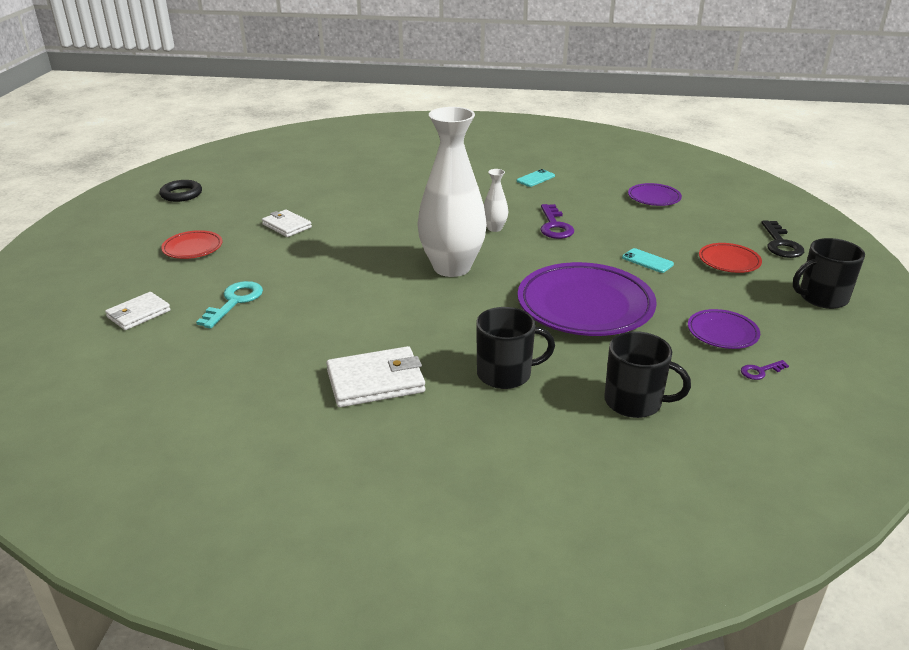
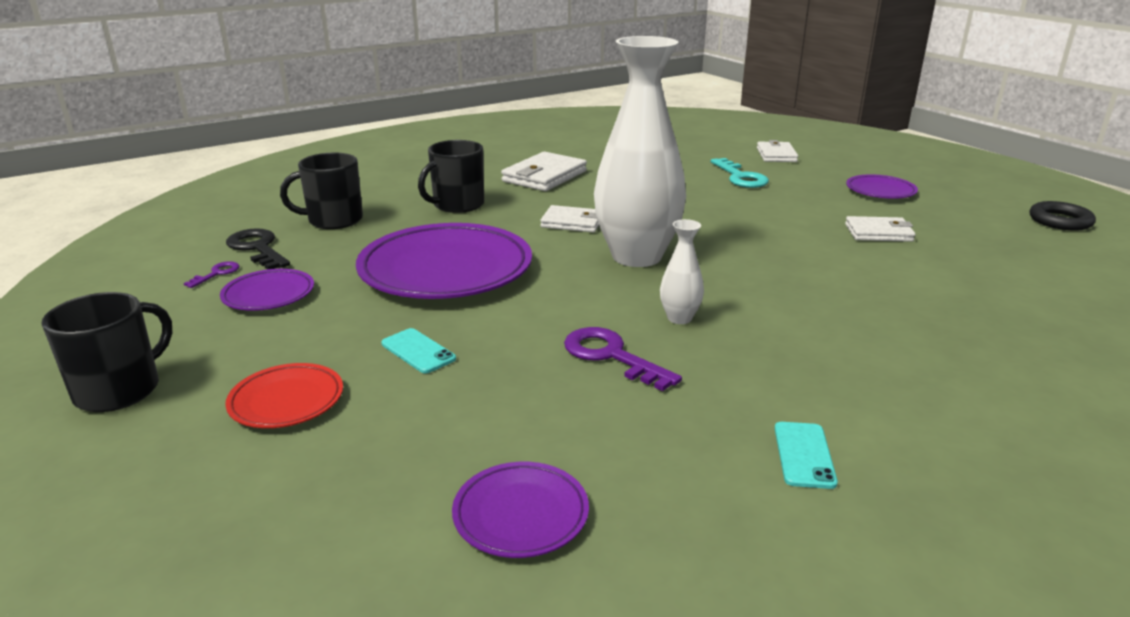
camera: 140 degrees right, 5 degrees down
(193, 248) = (880, 191): red plate -> purple plate
(445, 311) = (572, 222): none -> white wallet
(647, 261) = (418, 351): turquoise phone -> turquoise phone turned 45 degrees clockwise
(780, 244) = (187, 487): black key -> black key (257, 248)

